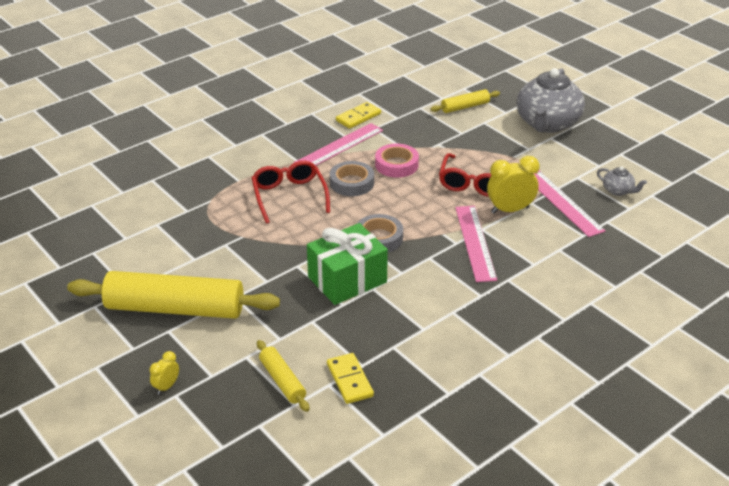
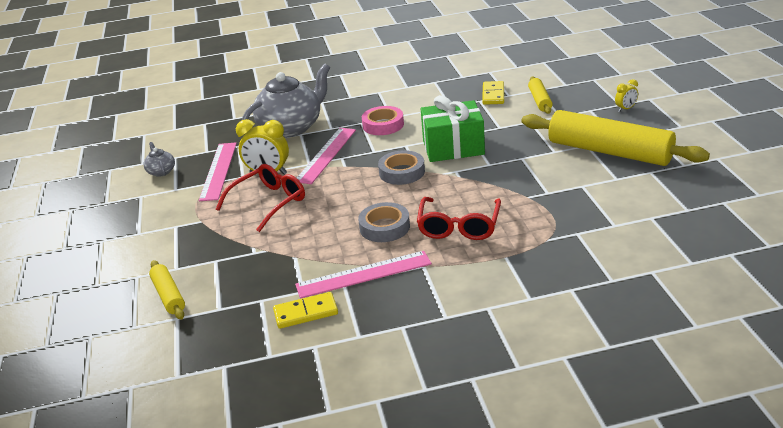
camera: 150 degrees left, 5 degrees down
(396, 165) = (322, 237): pink tape -> pink tape (383, 125)
(465, 107) = (169, 295): yellow rolling pin -> yellow rolling pin turned 60 degrees clockwise
(547, 124) = (118, 250): grey teapot -> grey teapot (291, 127)

